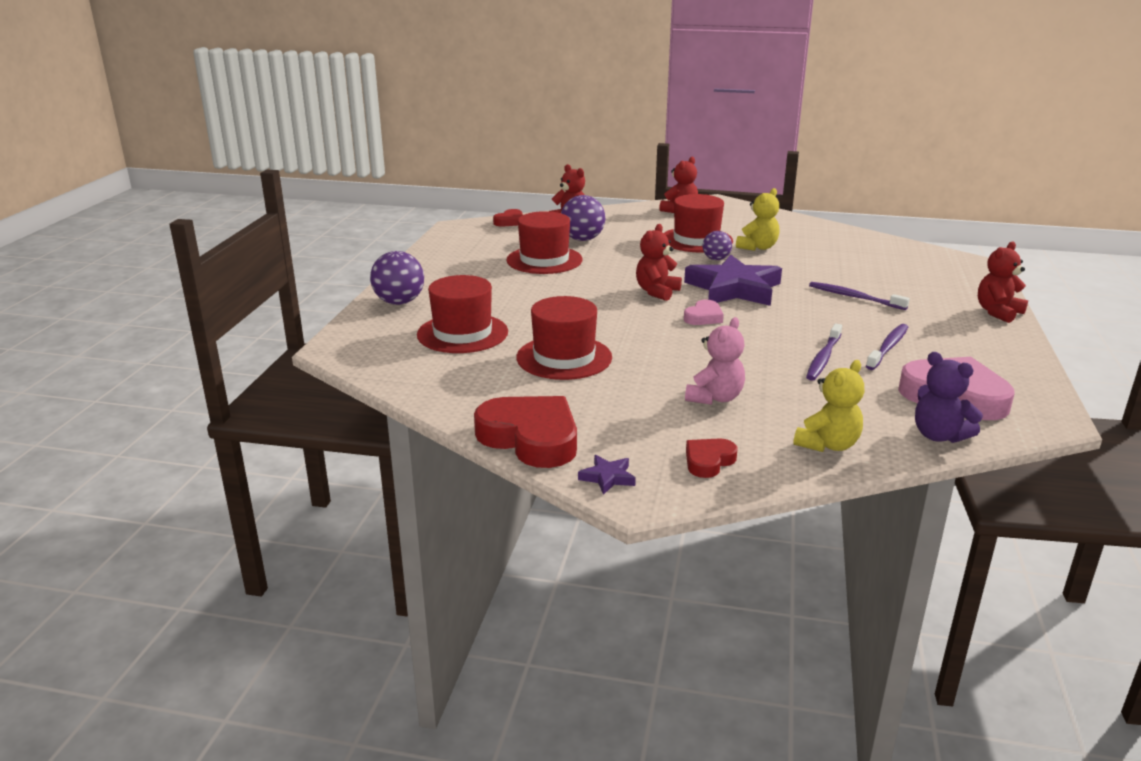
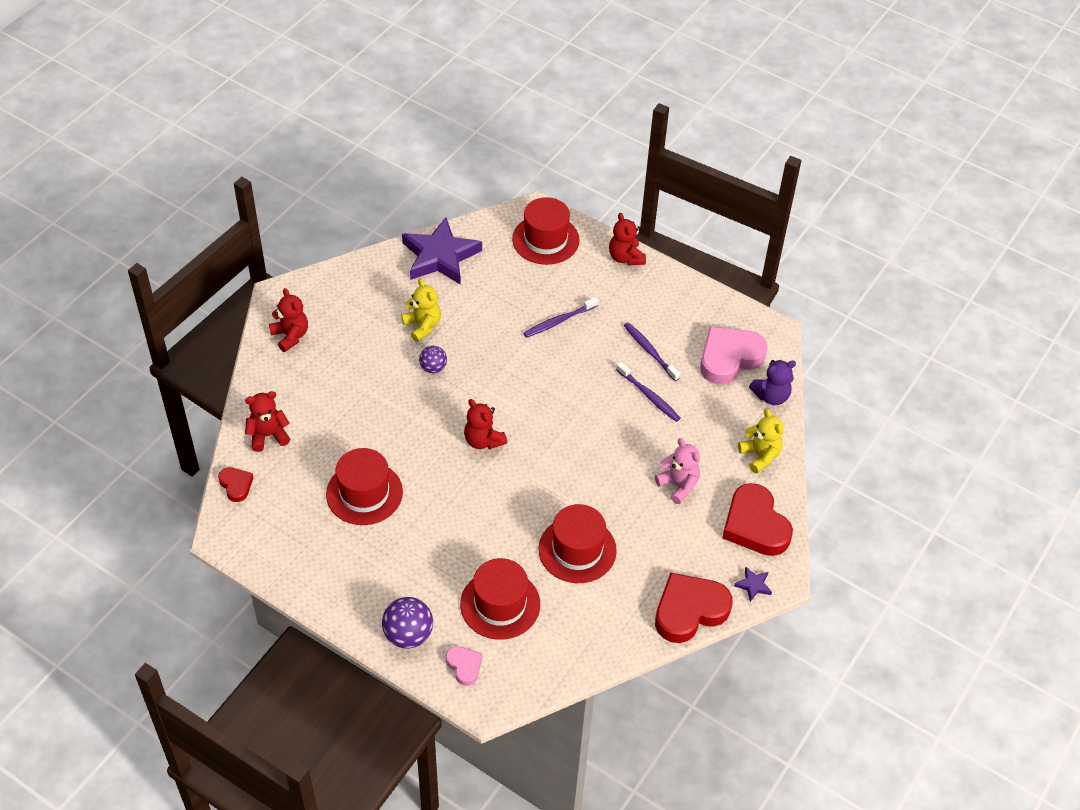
camera: 70 degrees left, 25 degrees up
(582, 239) = (326, 444): purple ball -> none
(696, 240) = (379, 360): red hat -> red hat (545, 240)
(703, 317) = (548, 432): pink heart -> pink heart (464, 666)
(708, 461) = (755, 525): red heart -> red heart, size x1.99
(734, 289) = (503, 387): purple star -> purple star (440, 256)

